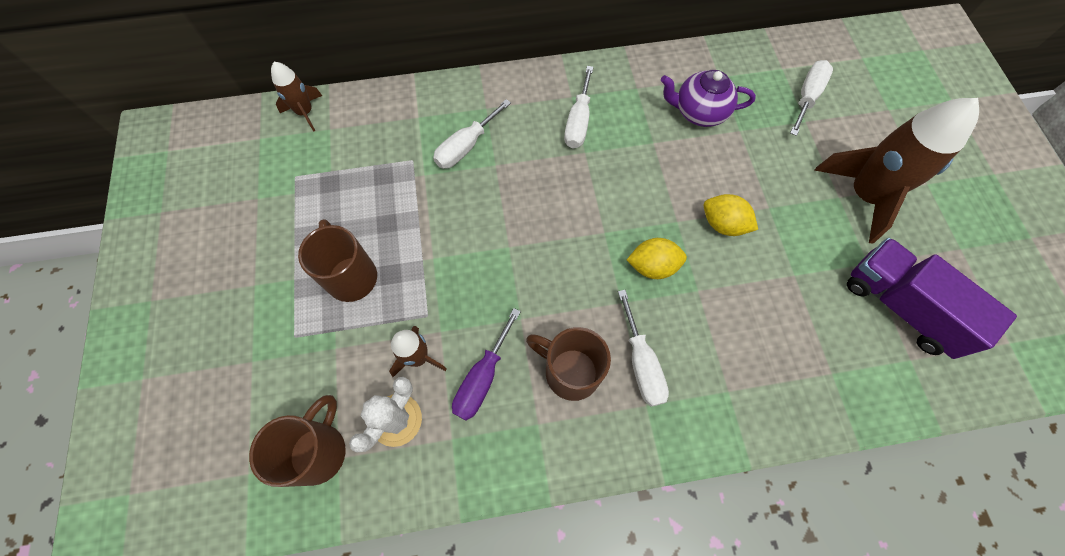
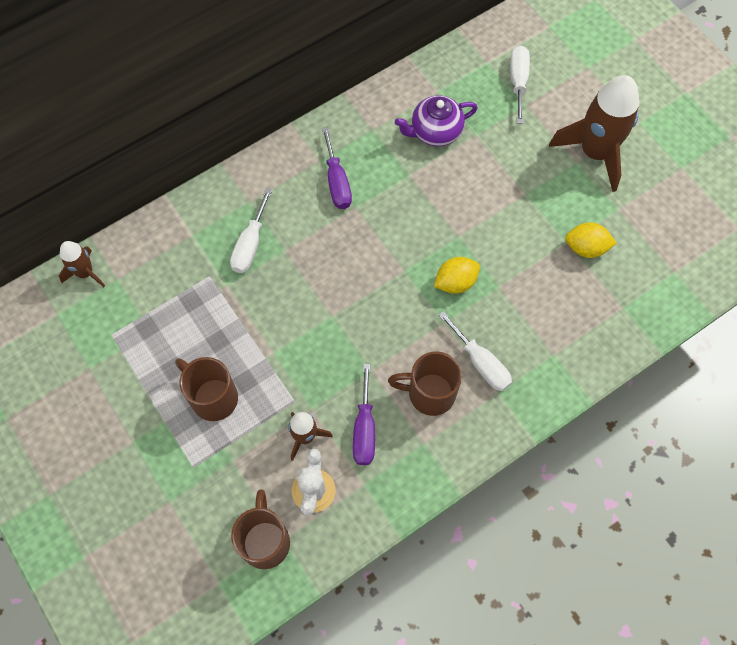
camera: 25 degrees left, 0 degrees up
(578, 122) = (337, 182): white screwdriver -> purple screwdriver
(723, 224) = (495, 223): yellow lemon -> yellow lemon (586, 248)
(901, 306) = (653, 233): purple truck -> none

